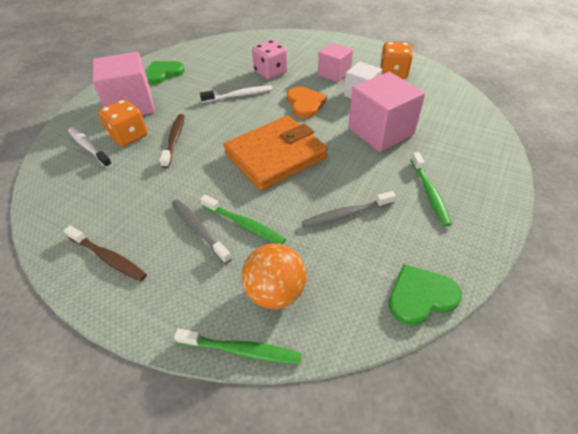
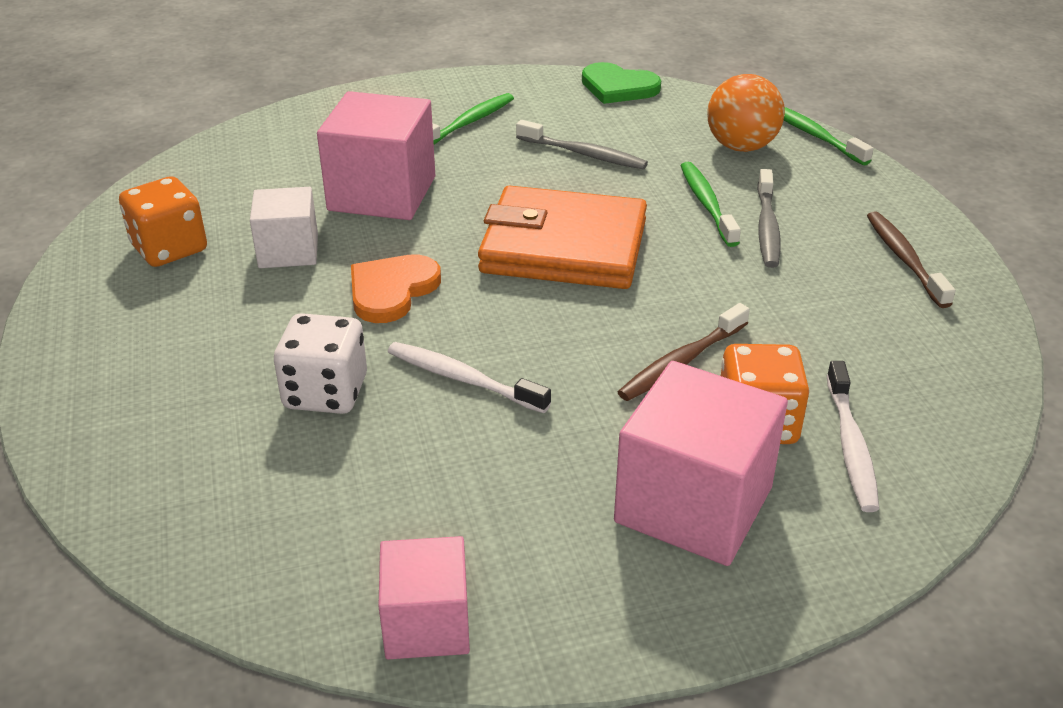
camera: 135 degrees left, 10 degrees down
(163, 73) = (530, 565): green heart -> none
(270, 72) = (325, 392): pink dice -> white dice
(334, 74) = (241, 310): pink cube -> pink cube (427, 623)

